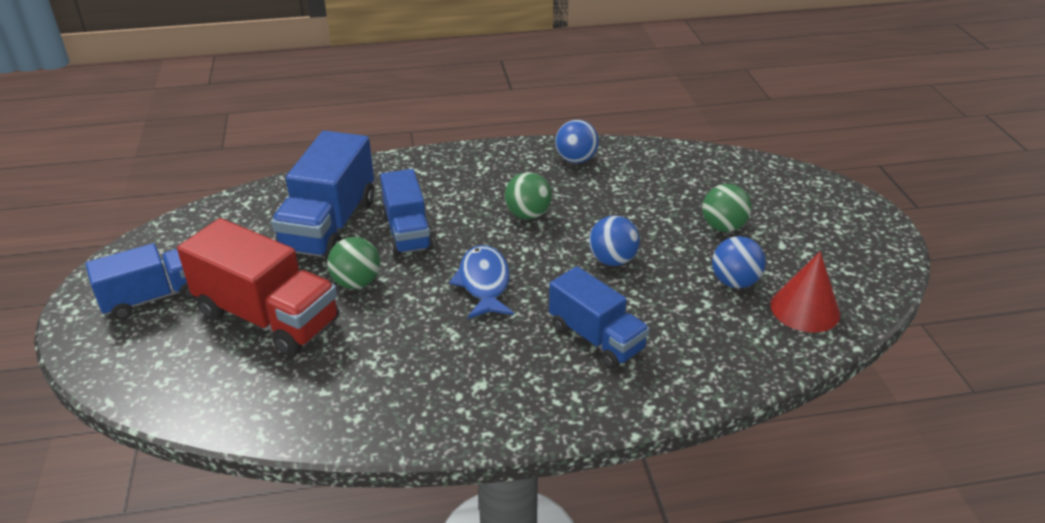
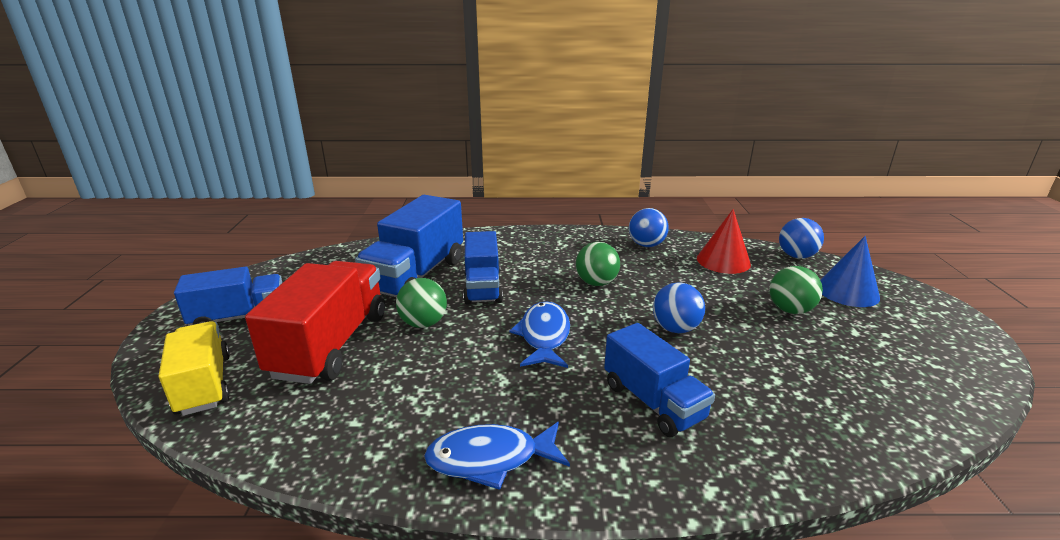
camera: 10 degrees right, 10 degrees down
(155, 374) = (204, 384): none -> yellow truck
(268, 317) = (331, 344): red truck -> red truck turned 120 degrees counterclockwise
(459, 408) = (490, 459): none -> blue fish
(734, 282) = (806, 362): blue ball -> blue ball (796, 256)
(780, 199) = (847, 291): none -> blue cone
(805, 309) = (892, 398): red cone -> red cone (723, 261)

